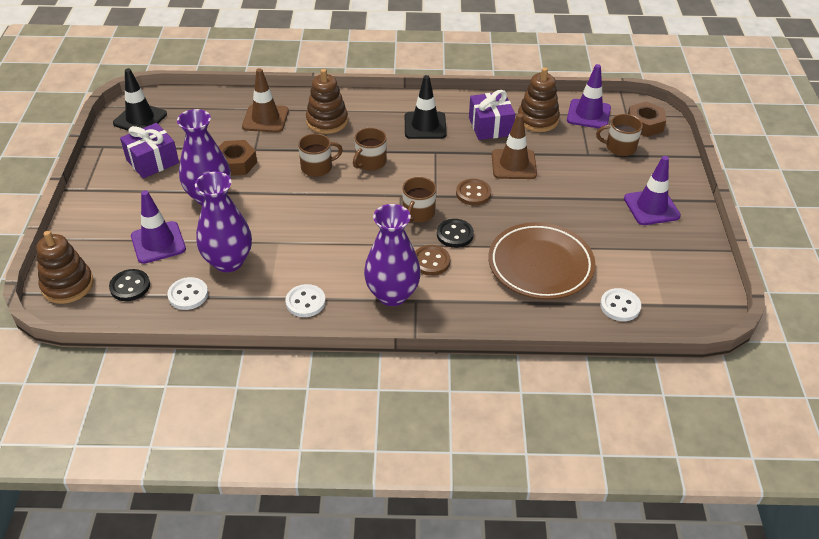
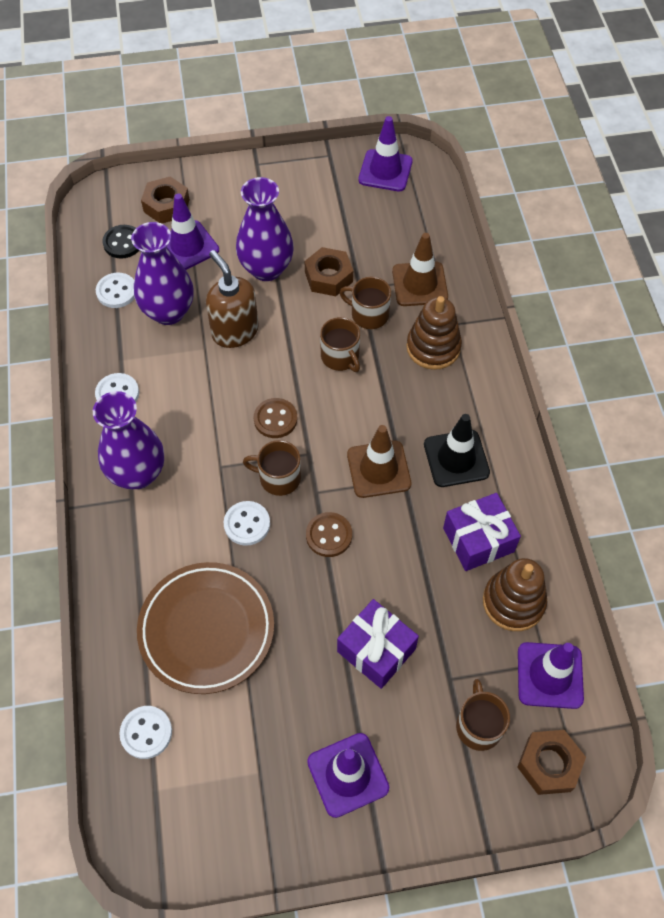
camera: 80 degrees right, 15 degrees up
(67, 285) = (119, 196): brown stacking toy -> none
(100, 252) = (166, 206): none -> brown nut
(140, 119) = (385, 171): black traffic cone -> purple traffic cone
(152, 161) = (314, 203): purple gift -> purple gift (376, 650)
(268, 222) = (235, 331): none -> brown soap dispenser
(370, 162) = (364, 409): brown mug -> brown mug (369, 314)
(431, 261) = (196, 505): brown button -> brown button (275, 419)
(455, 234) = (247, 524): black button -> white button
(513, 164) = (400, 579): brown traffic cone -> brown traffic cone (378, 469)

